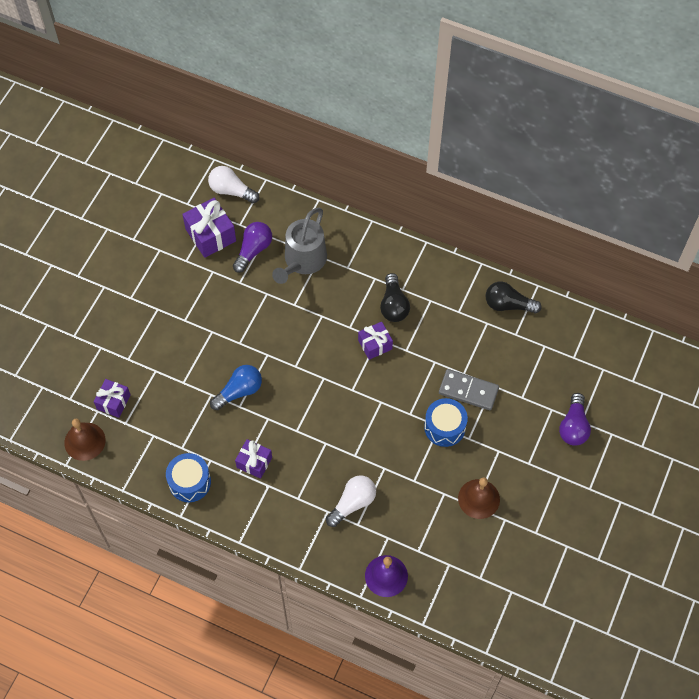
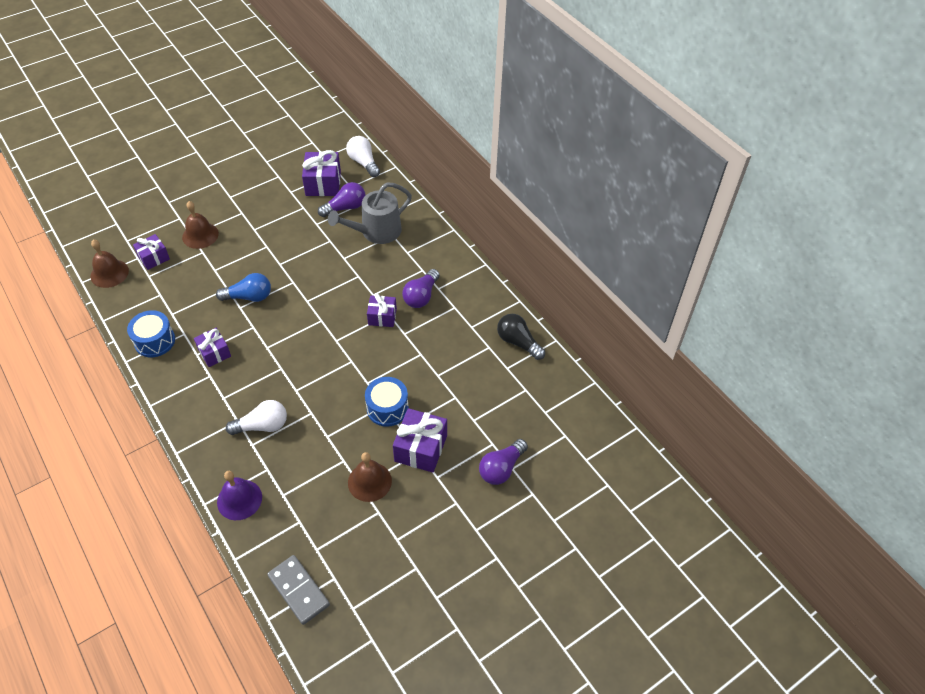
camera: 30 degrees right, 10 degrees down
(138, 354) = (200, 235): none -> brown bell
(393, 305) = (421, 296): black light bulb -> purple light bulb
(468, 391) = (430, 390): grey domino -> grey domino (298, 590)
(498, 446) = (421, 448): none -> purple gift

